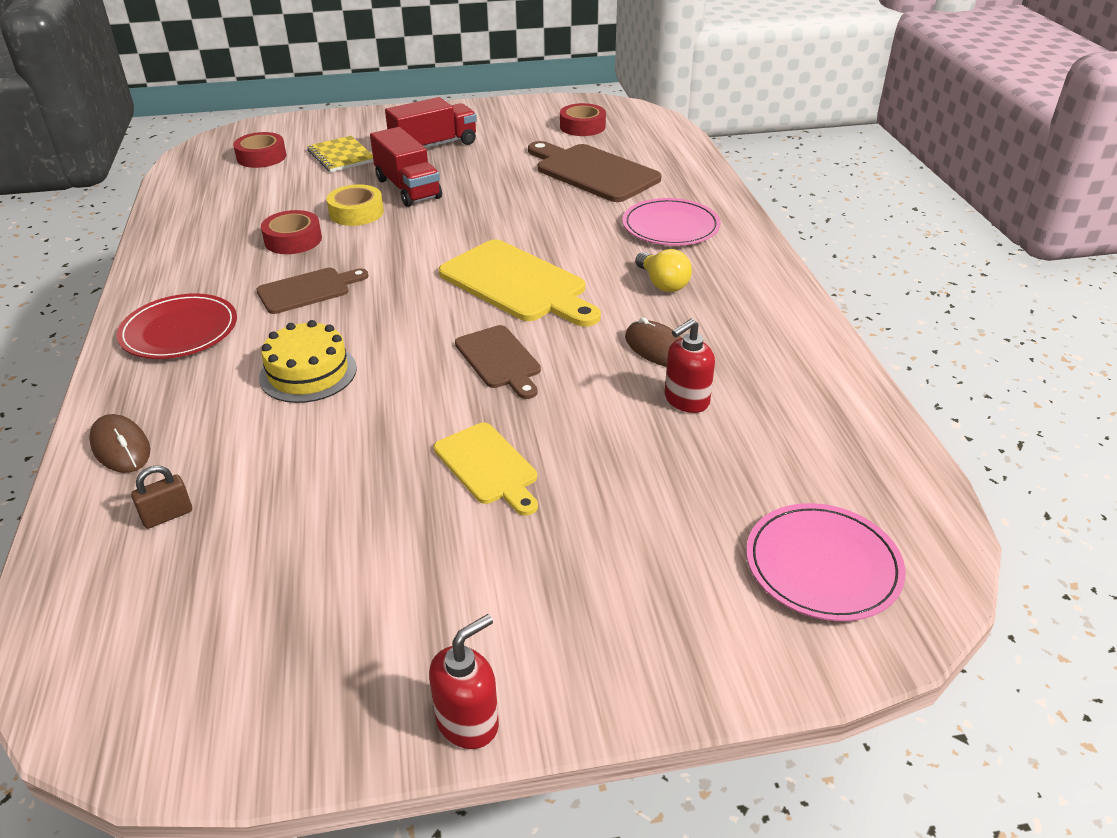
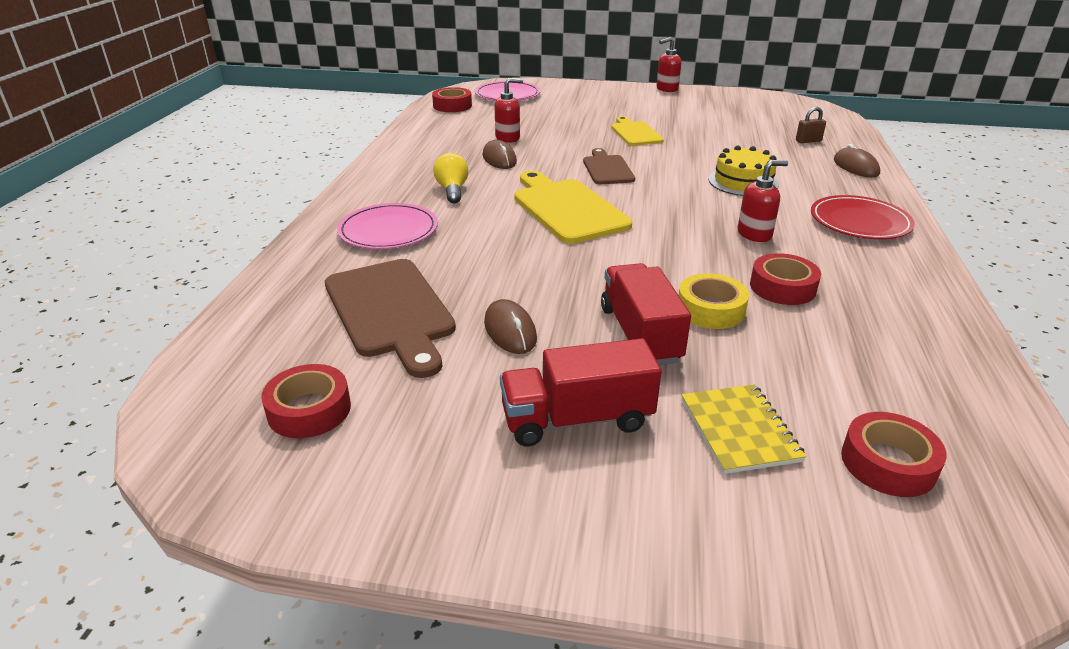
camera: 160 degrees left, 5 degrees down
(308, 290) = (754, 234): brown cutting board -> red soap dispenser
(500, 176) = (510, 331): none -> brown mouse
(878, 483) = (452, 106): none -> red tape

